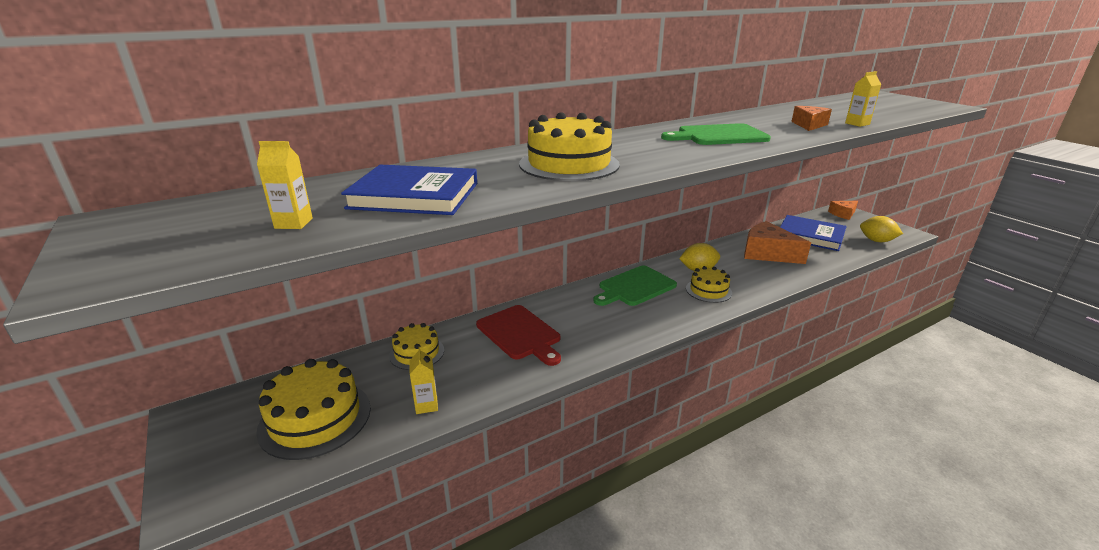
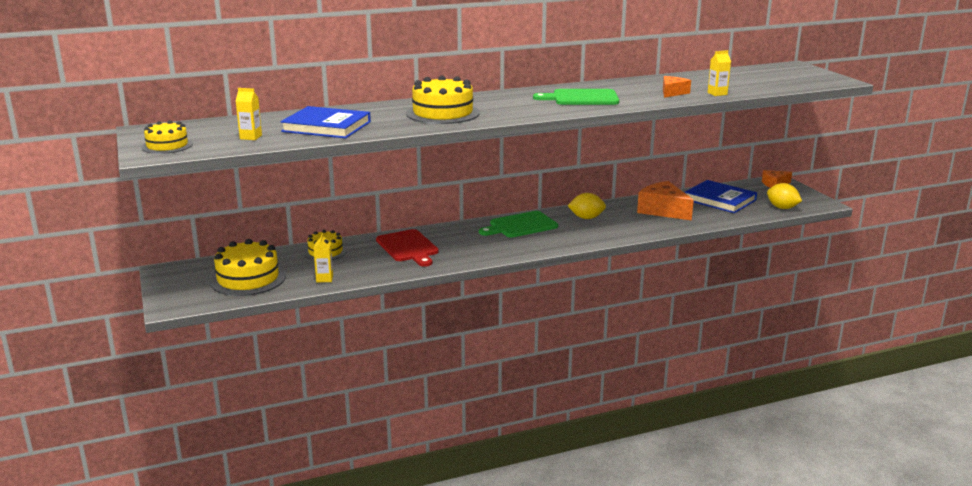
camera: 10 degrees right, 5 degrees down
(708, 290) = (583, 232): yellow cake -> yellow cake (167, 146)

